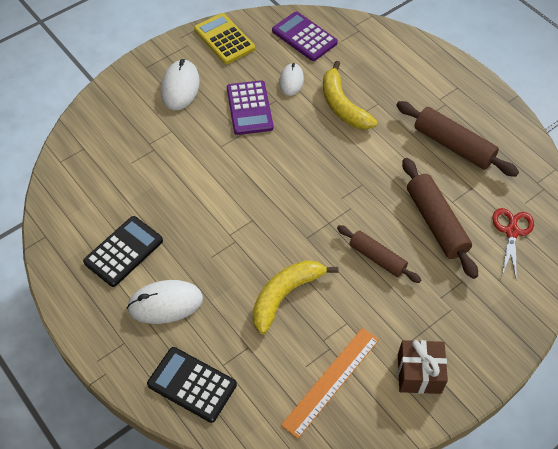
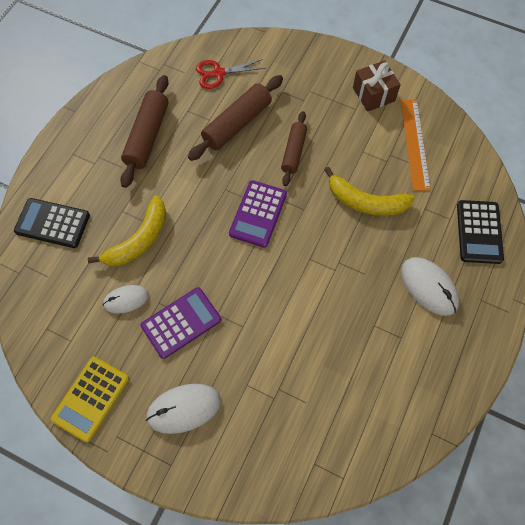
camera: 115 degrees left, 10 degrees up
(123, 251) = (403, 350): black calculator -> black calculator (52, 223)
(304, 37) = (55, 315): purple calculator -> purple calculator (258, 214)
(331, 381) = (414, 144): orange ruler -> orange ruler turned 75 degrees clockwise

